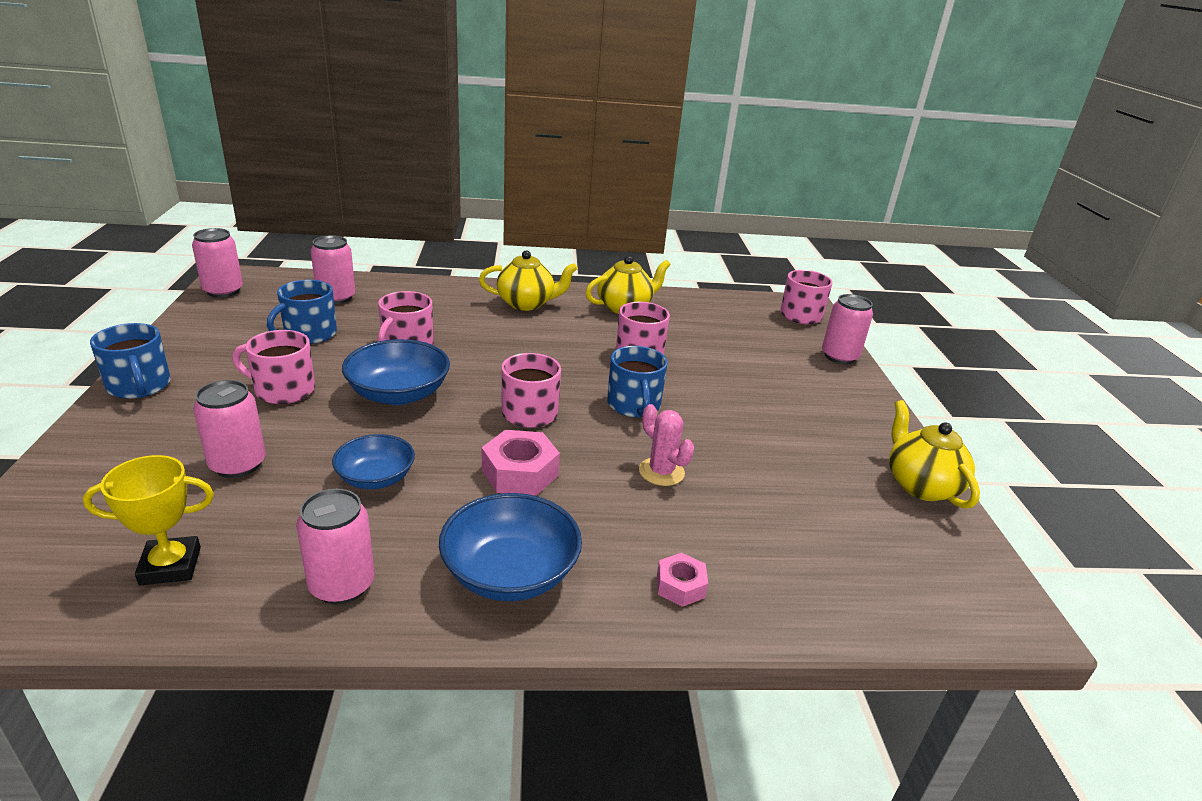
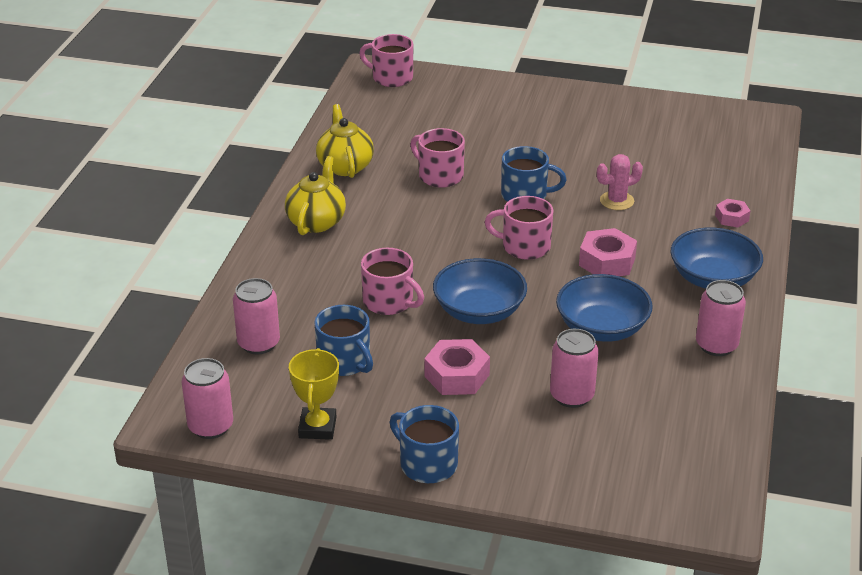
camera: 70 degrees left, 5 degrees up
(139, 386) = (427, 464): blue mug -> blue mug turned 120 degrees counterclockwise
(170, 566) = (689, 419): yellow trophy -> yellow trophy (317, 427)
(283, 390) = (457, 375): pink mug -> pink nut
(376, 478) = (602, 328): blue bowl -> blue bowl, size x1.54
(839, 356) = (472, 82): pink can -> none
(920, 485) = (649, 105): yellow teapot -> none

